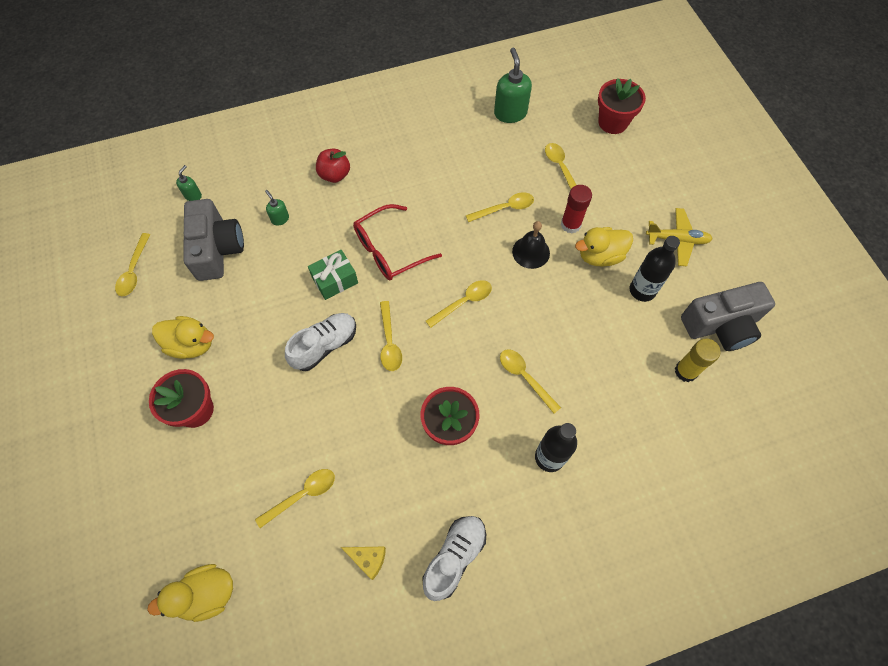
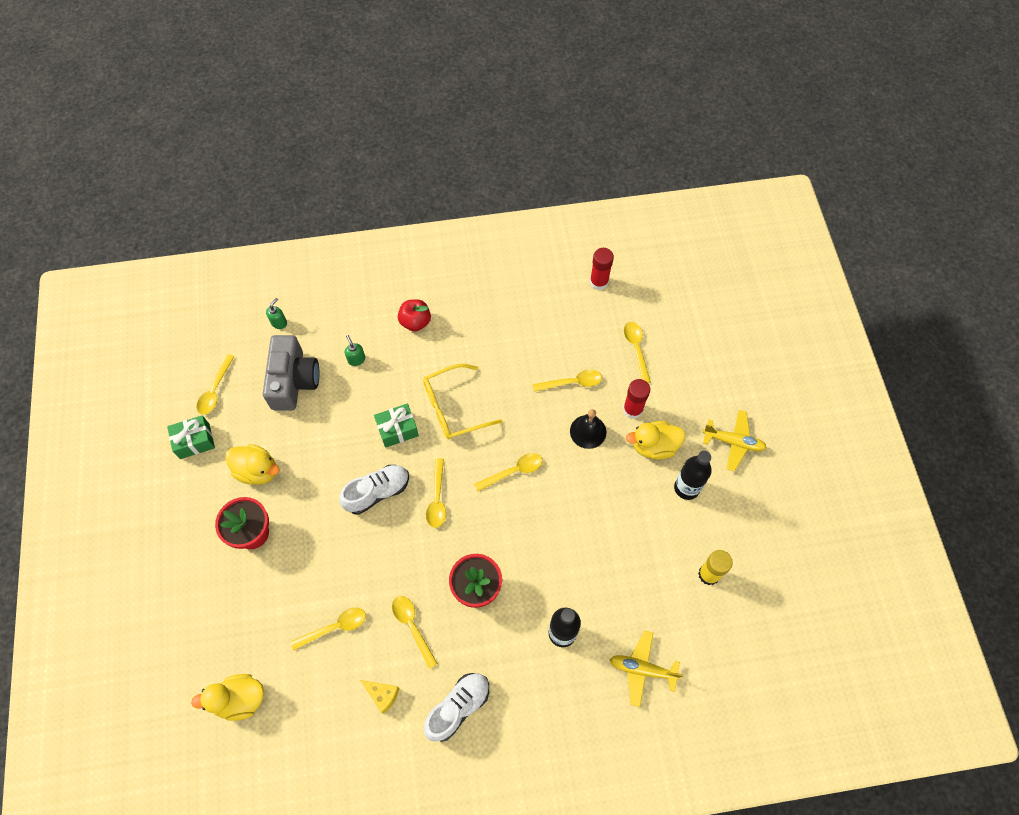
camera: 10 degrees right, 0 degrees up
(118, 325) = (194, 441): none -> green gift
(389, 250) = (453, 408): red glasses -> yellow glasses
(510, 113) = (599, 282): green soap dispenser -> red glue stick
(524, 377) = (555, 554): yellow spoon -> yellow spoon (412, 626)
(613, 122) = (699, 307): red flower pot -> none
(642, 480) = (642, 669): none -> yellow plane
(721, 325) = (754, 535): grey camera -> none

